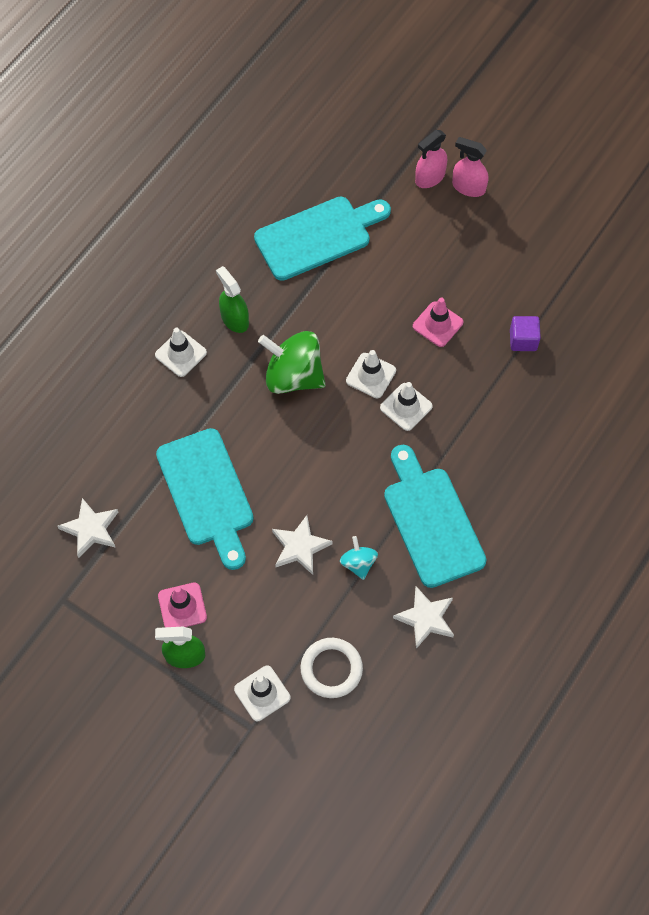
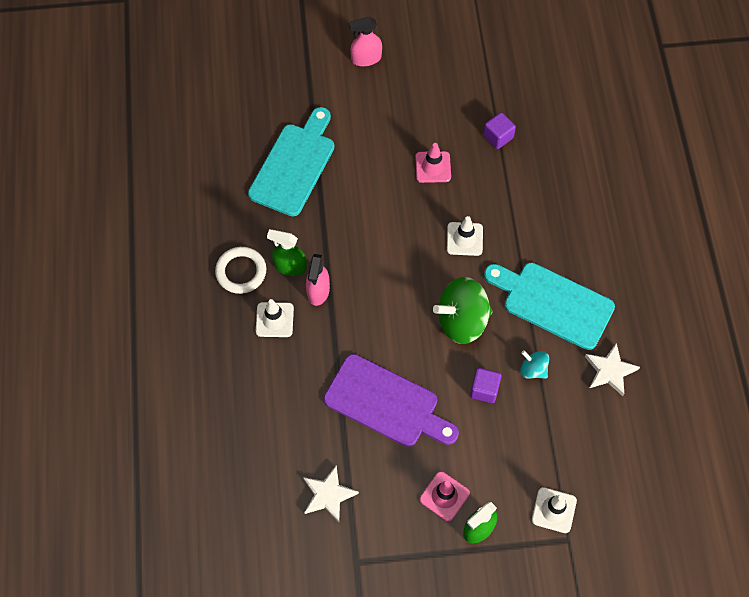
camera: 40 degrees left, 0 degrees up
(207, 493) = (386, 403): turquoise cutting board -> purple cutting board
(293, 376) = (369, 275): green spinning top -> green spinning top (462, 321)
(300, 547) = (484, 389): white star -> purple cube
(331, 669) = (583, 455): white ring -> white ring (241, 272)
(371, 375) = (421, 235): white traffic cone -> none
(430, 177) = (333, 70): pink spray bottle -> pink spray bottle (318, 291)

